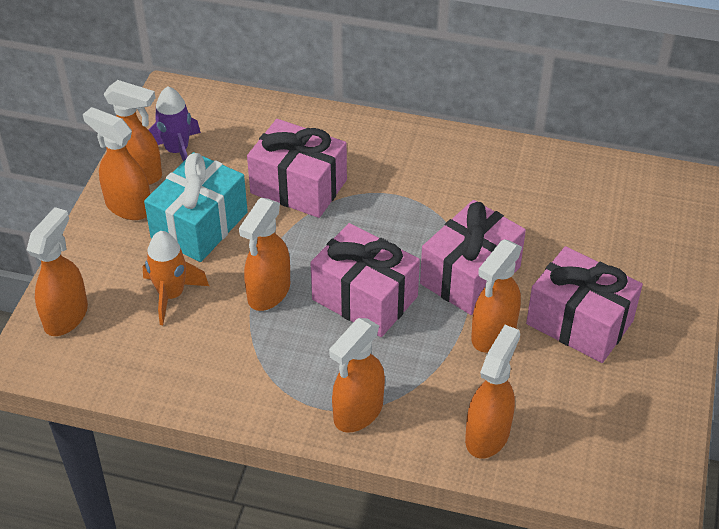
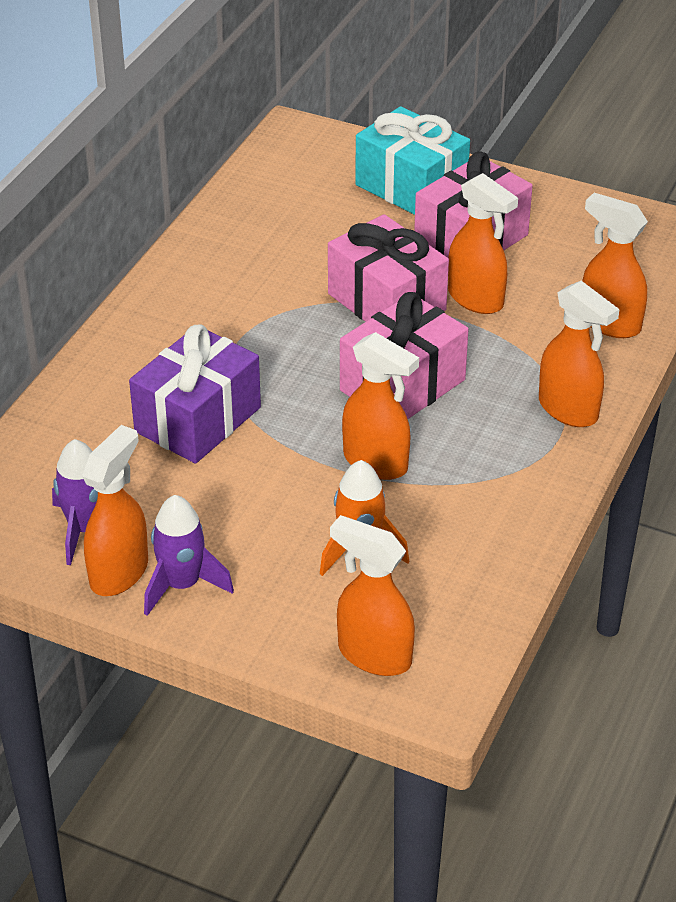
camera: 80 degrees left, 5 degrees down
(128, 206) = (182, 585): orange spray bottle -> purple rocket
(199, 225) = (240, 516): turquoise gift -> turquoise gift (411, 187)
(298, 187) = (198, 419): pink gift -> purple gift

